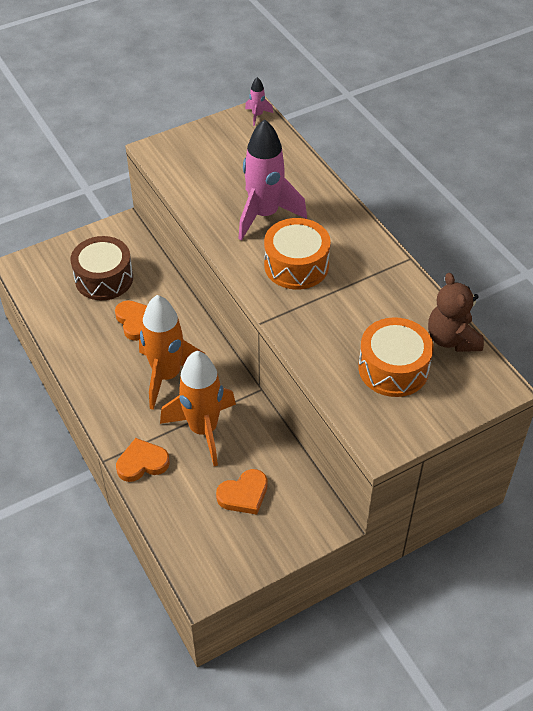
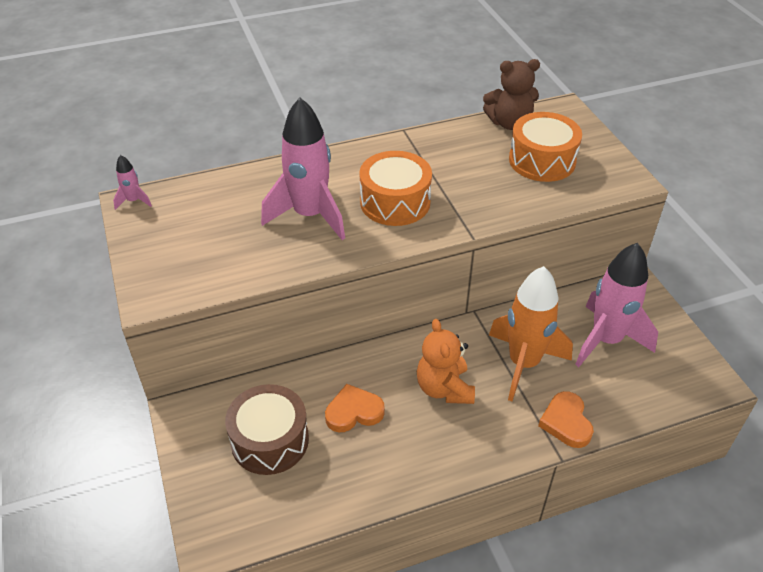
camera: 80 degrees left, 5 degrees down
(167, 376) = (444, 388): orange rocket -> orange teddy bear
(244, 494) = (606, 340): orange heart -> pink rocket

